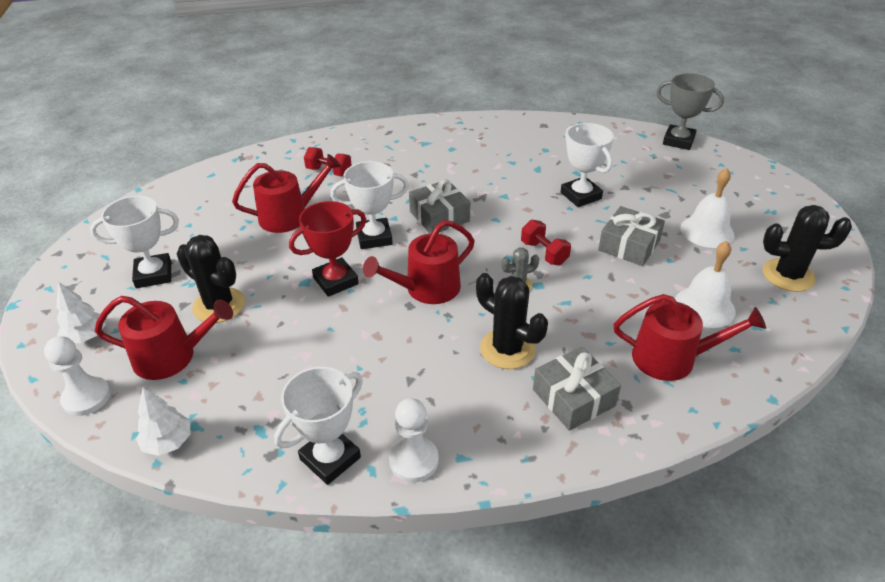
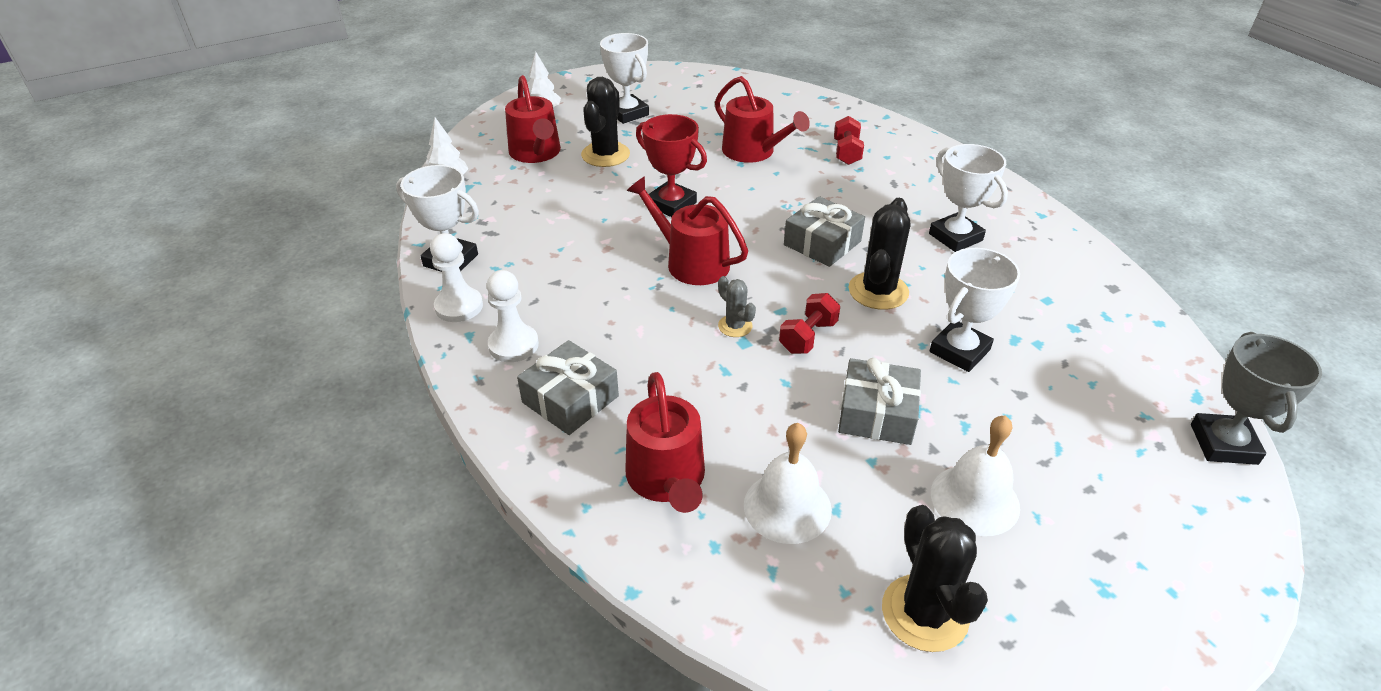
camera: 70 degrees right, 0 degrees up
(86, 397) = (482, 133): white pawn -> white pawn (513, 345)
(374, 237) = (753, 209): white trophy -> white trophy (955, 237)
(507, 349) = (624, 337): black cactus -> black cactus (878, 291)

